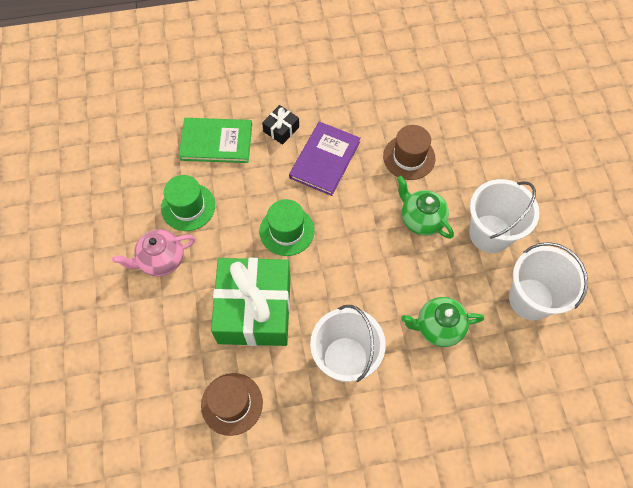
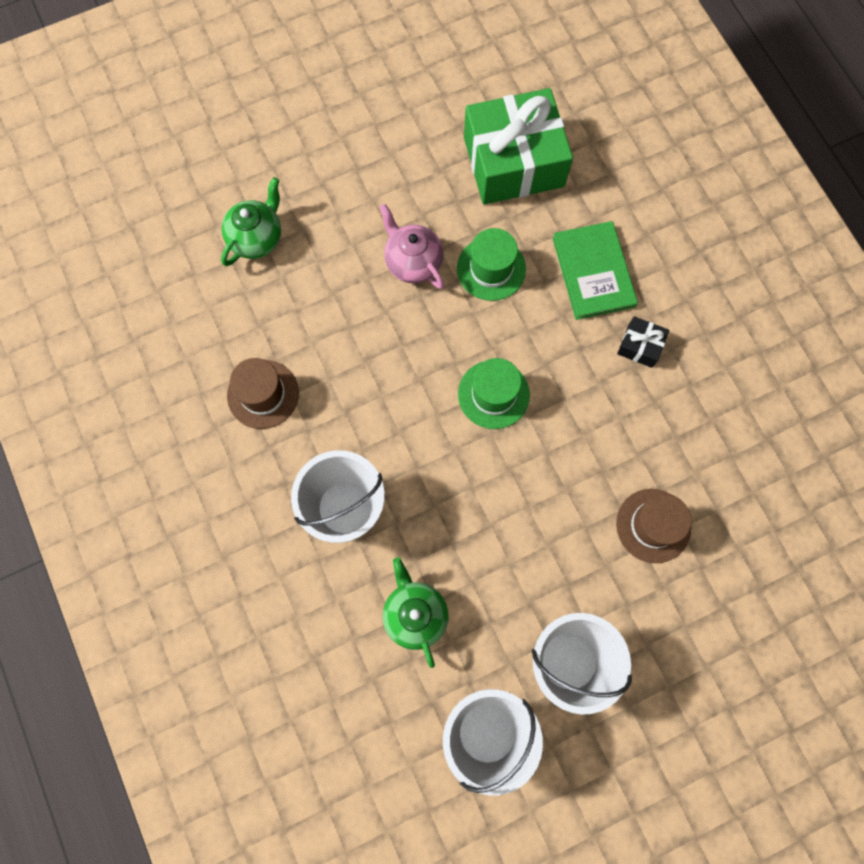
camera: 75 degrees right, 10 degrees up
(254, 309) = (380, 386): green gift -> green gift (513, 162)
(325, 160) = (612, 414): purple book -> none
(421, 219) = (561, 561): green teapot -> green teapot (257, 238)

